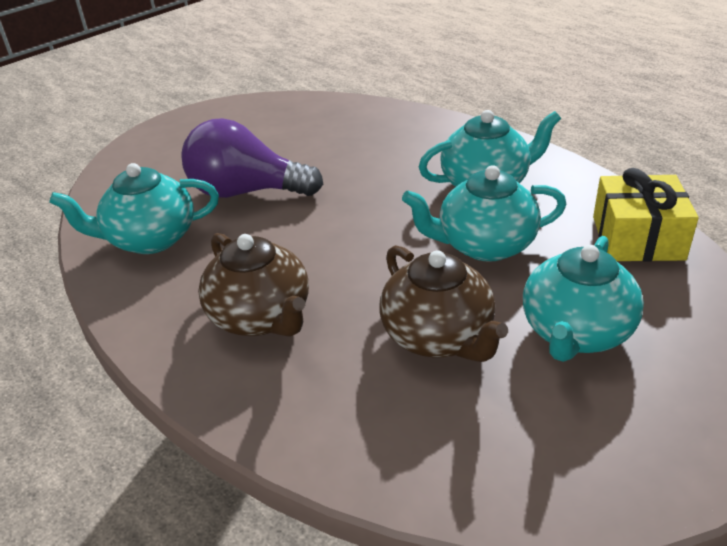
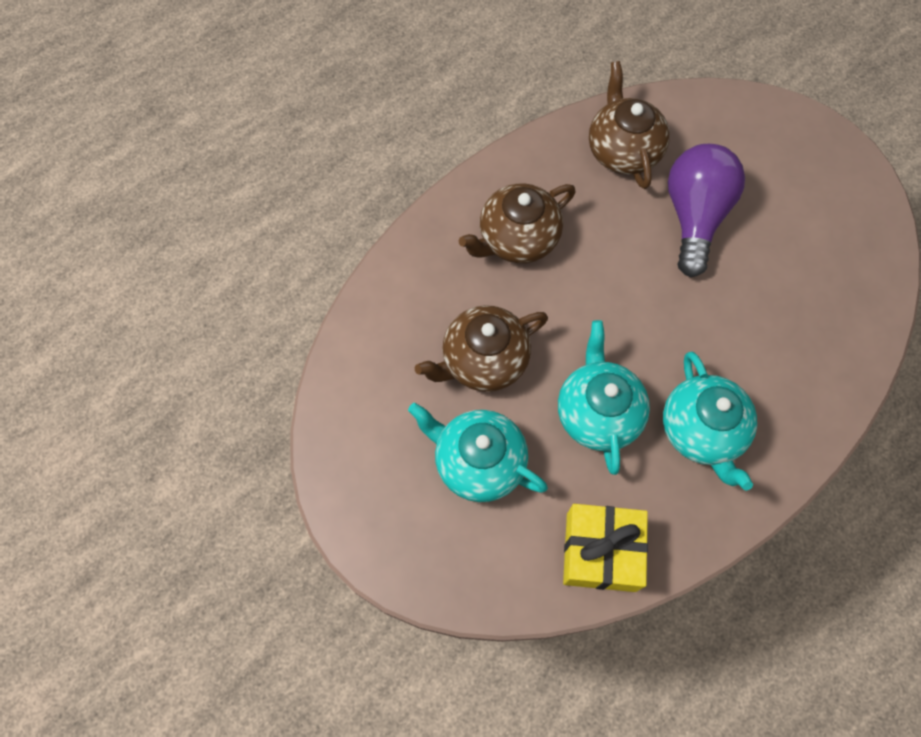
camera: 90 degrees right, 30 degrees up
(150, 239) = (623, 150): turquoise teapot -> brown teapot

